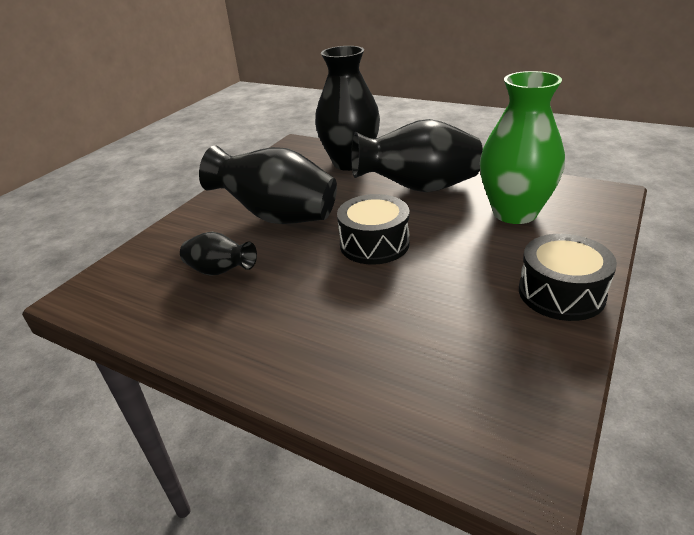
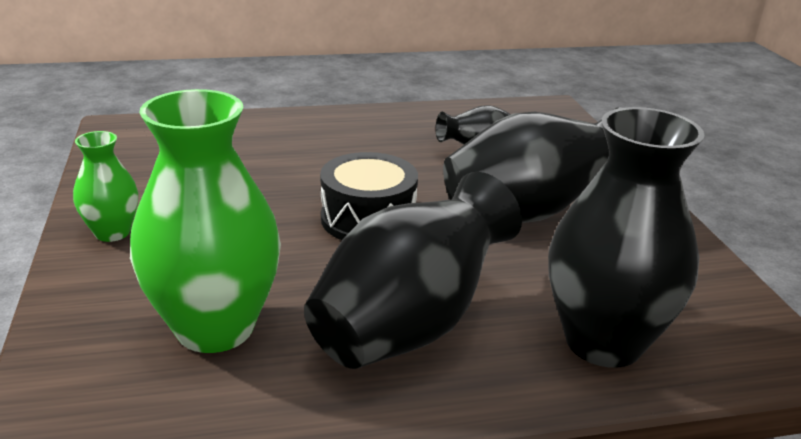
camera: 135 degrees right, 5 degrees down
(561, 293) = (112, 232): black drum -> green vase

